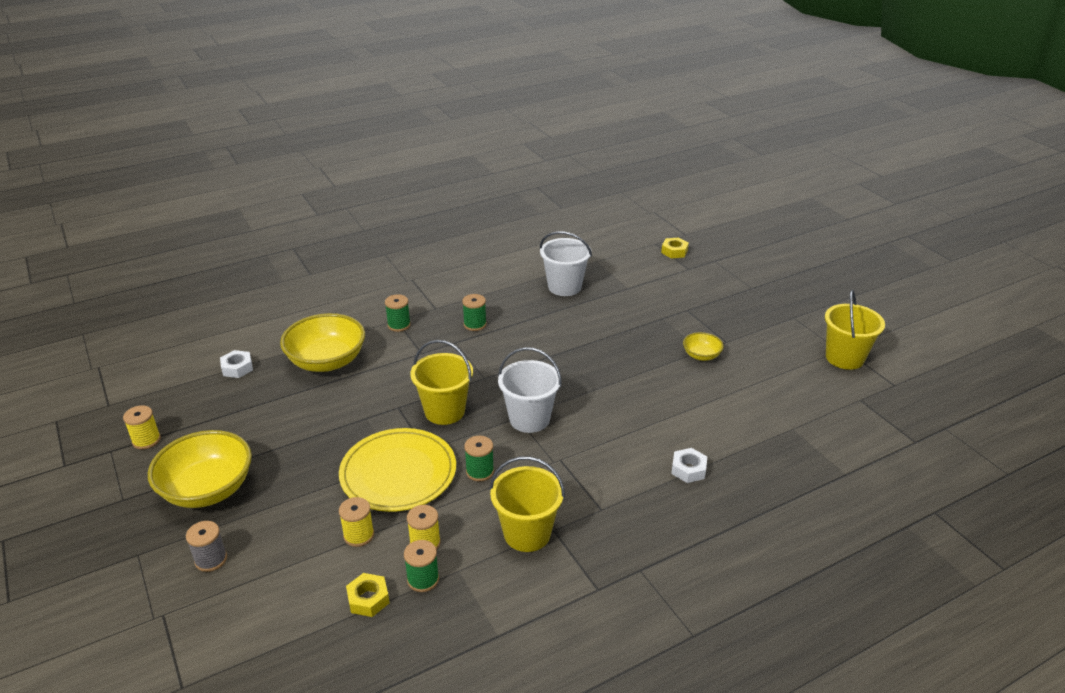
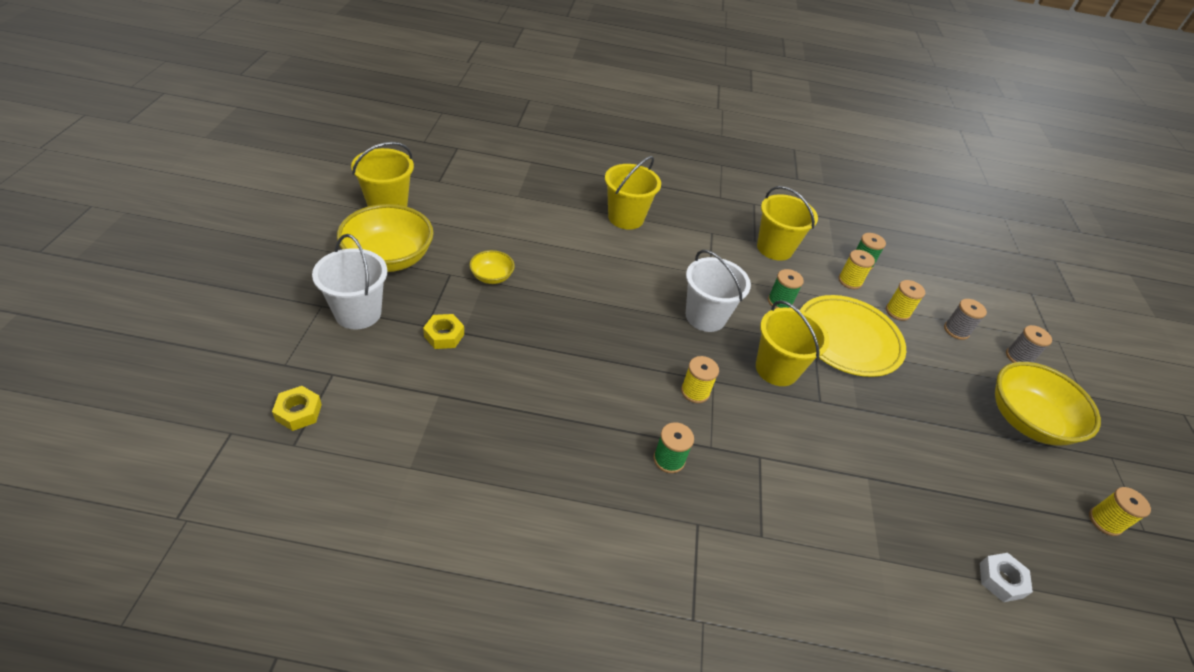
camera: 150 degrees left, 10 degrees up
(287, 552) = (956, 330): none -> grey spool
(327, 361) = (879, 516): yellow bowl -> yellow bowl (389, 258)
(368, 599) = (902, 273): yellow nut -> yellow nut (444, 335)
(399, 325) = (763, 523): green spool -> none
(490, 365) = (695, 391): none -> yellow spool
(564, 287) = (506, 448): white bucket -> white bucket (358, 313)
(688, 469) = (626, 218): white nut -> yellow bucket

